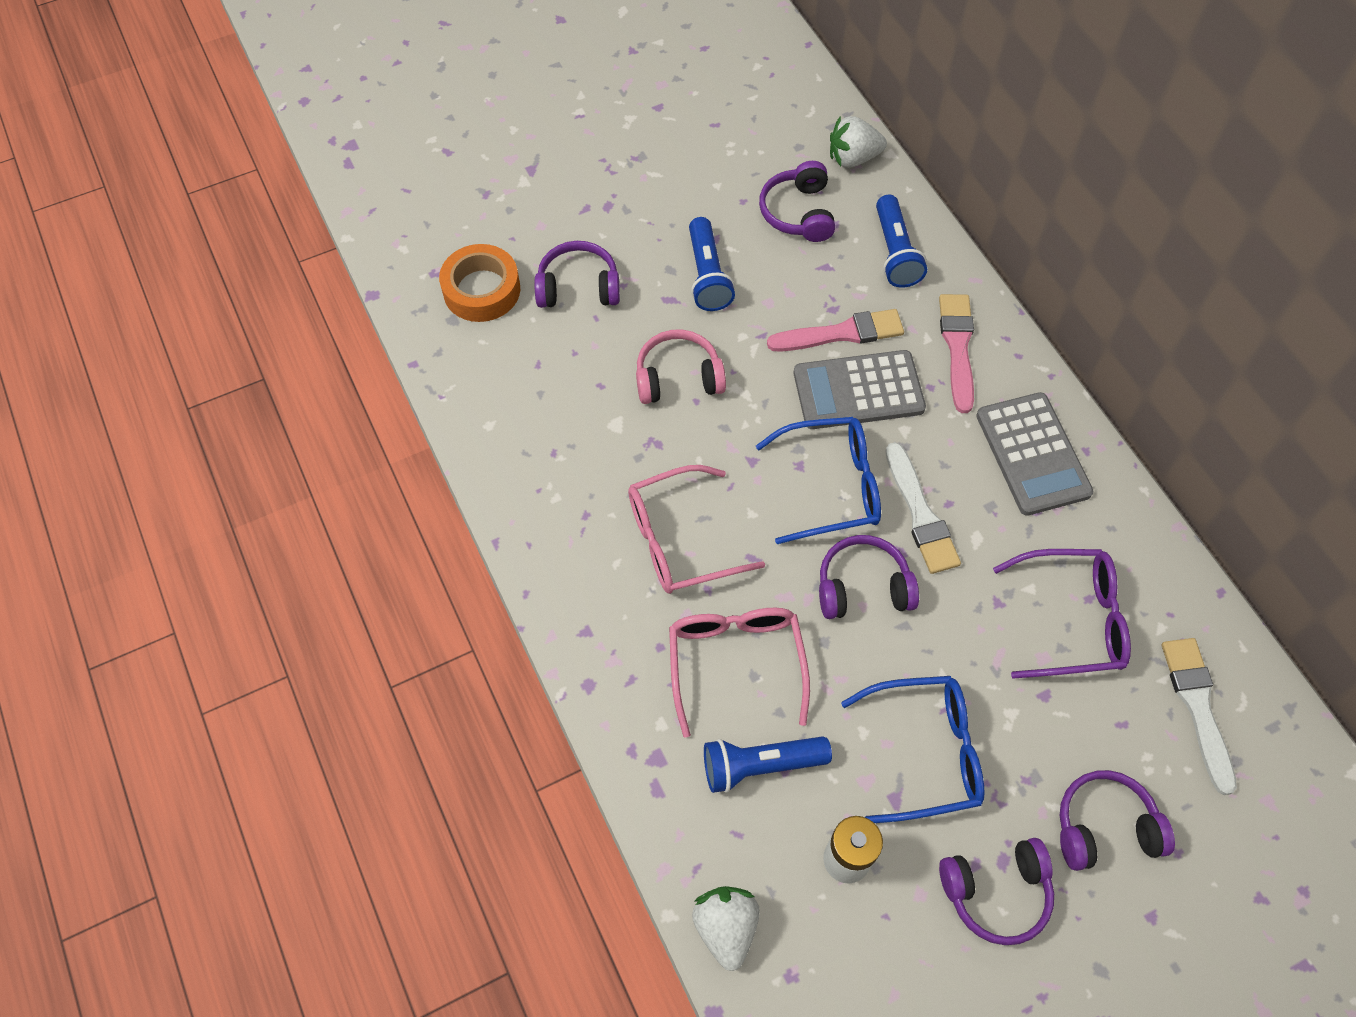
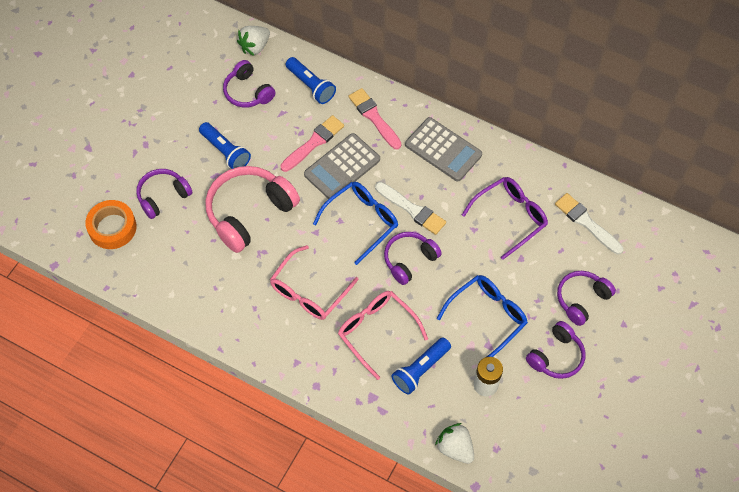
camera: 35 degrees left, 0 degrees up
(678, 377) = (249, 213): pink headphones -> pink headphones, size x1.67

